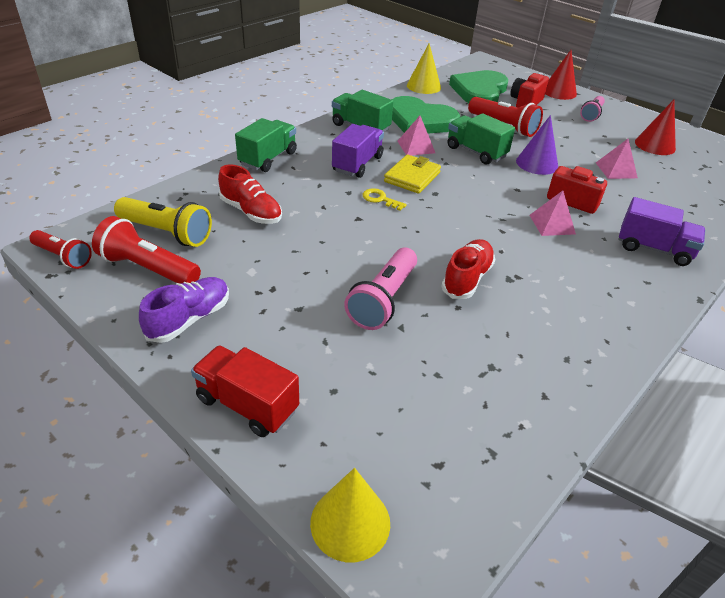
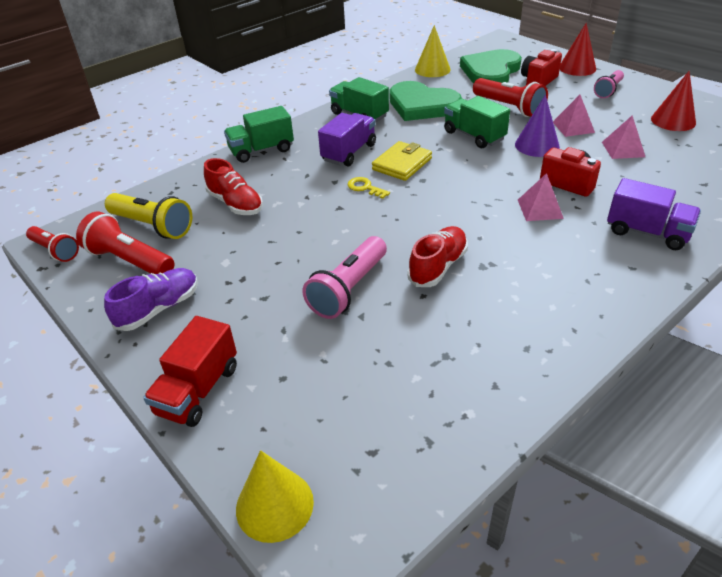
camera: 10 degrees right, 0 degrees up
(247, 405) = (198, 390): red truck -> red truck turned 105 degrees counterclockwise
(268, 159) = (261, 150): green truck -> green truck turned 150 degrees counterclockwise
(416, 147) = (412, 133): pink pyramid -> pink pyramid (573, 127)

